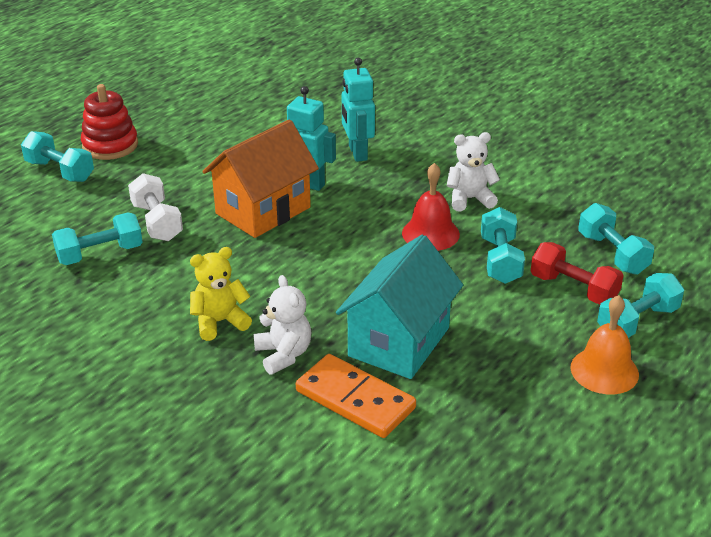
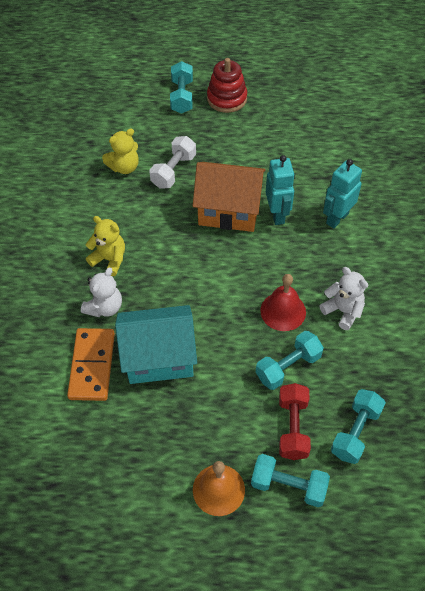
camera: 55 degrees right, 20 degrees up
(100, 254) = (124, 167): turquoise dumbbell -> yellow teddy bear

